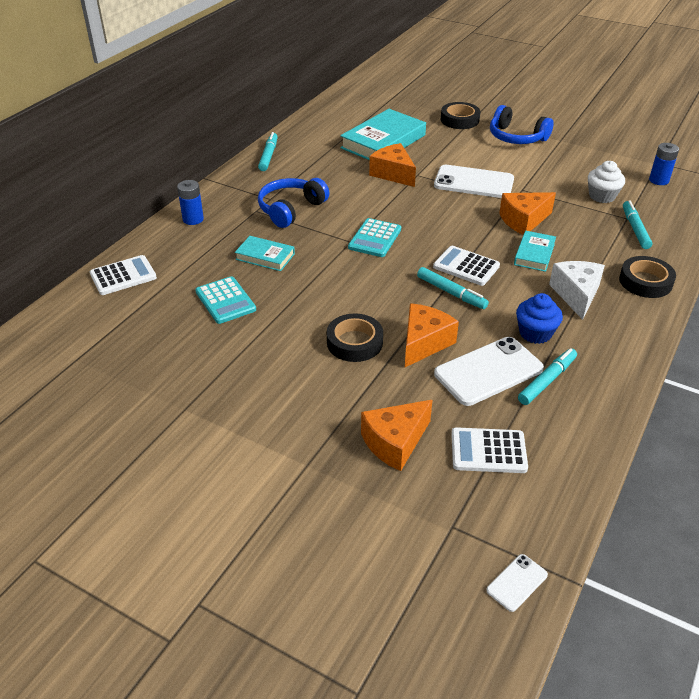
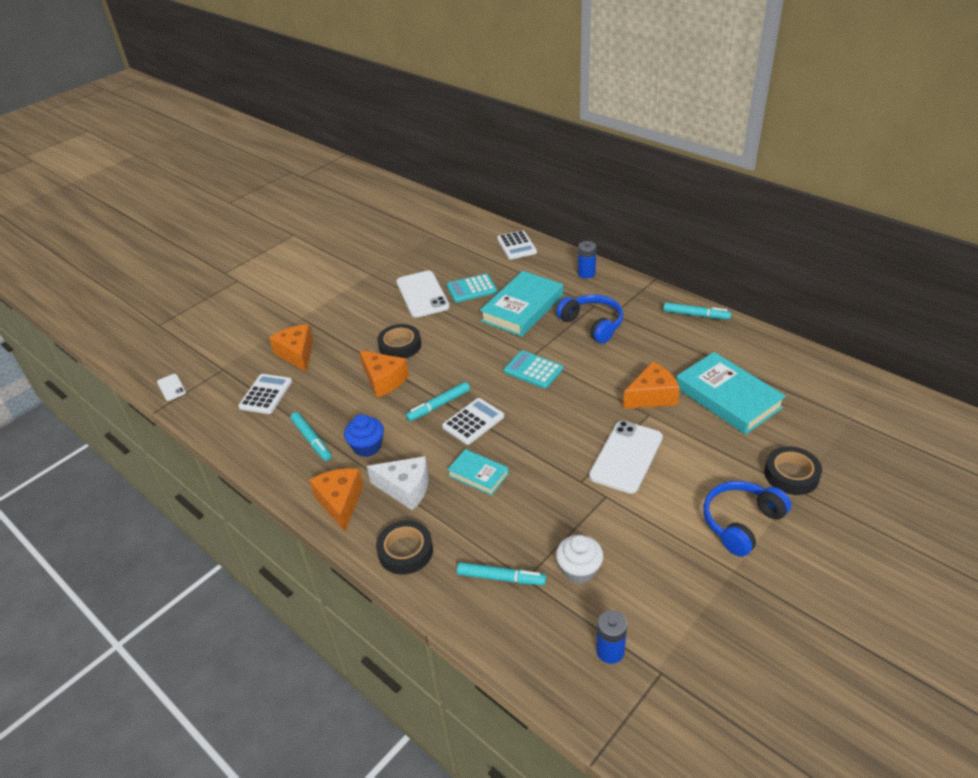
camera: 105 degrees right, 0 degrees up
(265, 256) = (522, 308): turquoise book -> turquoise book, size x1.86
(488, 371) = (337, 409): white phone -> white phone (422, 294)
(523, 221) = (540, 481): orange cheese -> orange cheese (340, 502)

